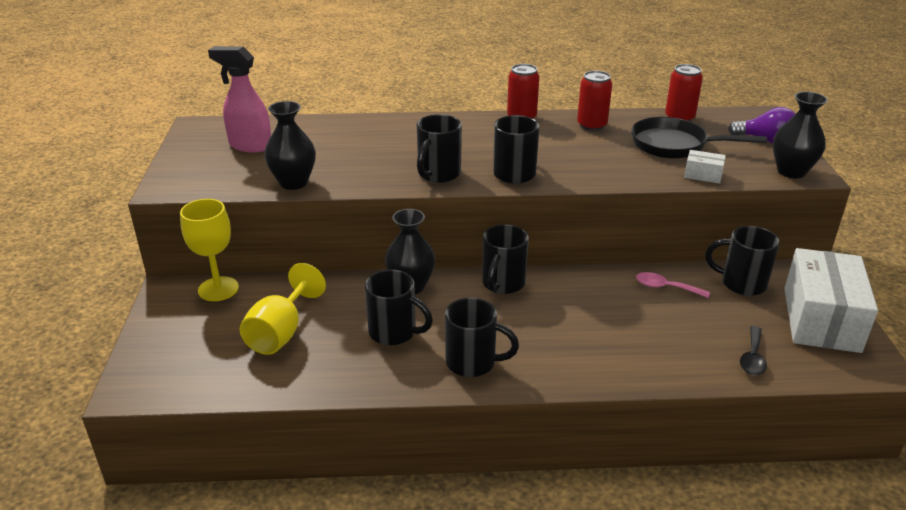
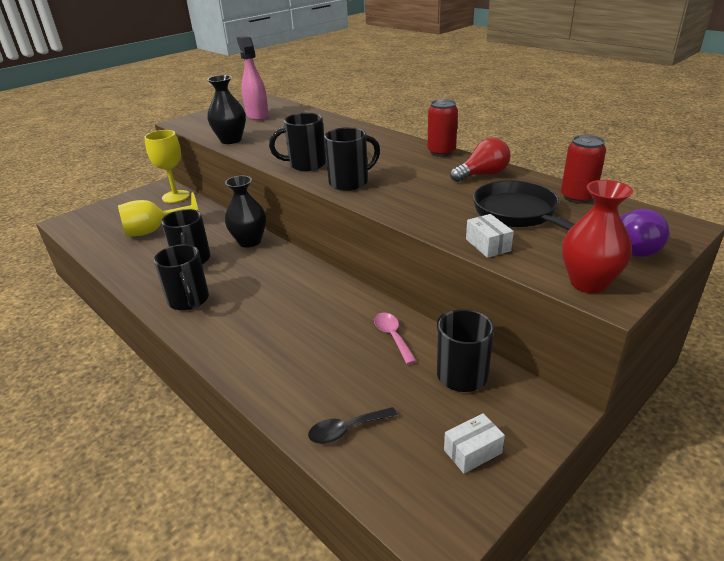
camera: 50 degrees right, 0 degrees up
(502, 284) = (296, 268): black mug -> none
(592, 125) = (482, 175): red can -> red light bulb
(791, 171) = (588, 283): black vase -> red vase
(821, 319) = (472, 451): white box -> white box, size x0.41

